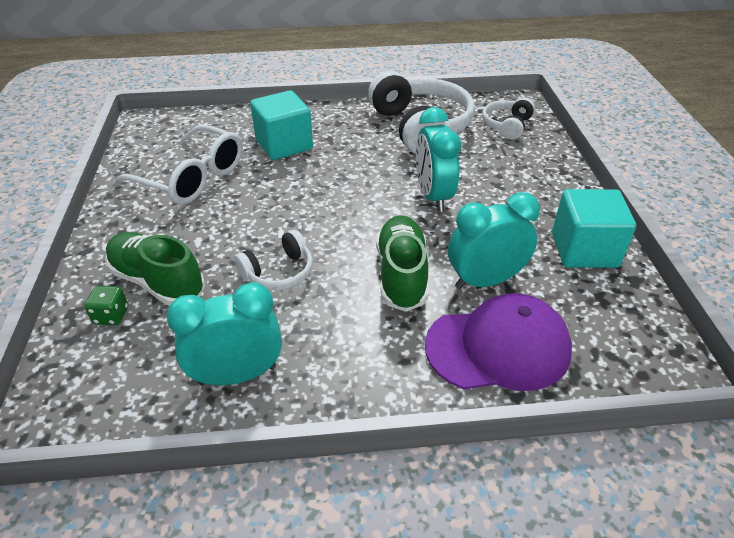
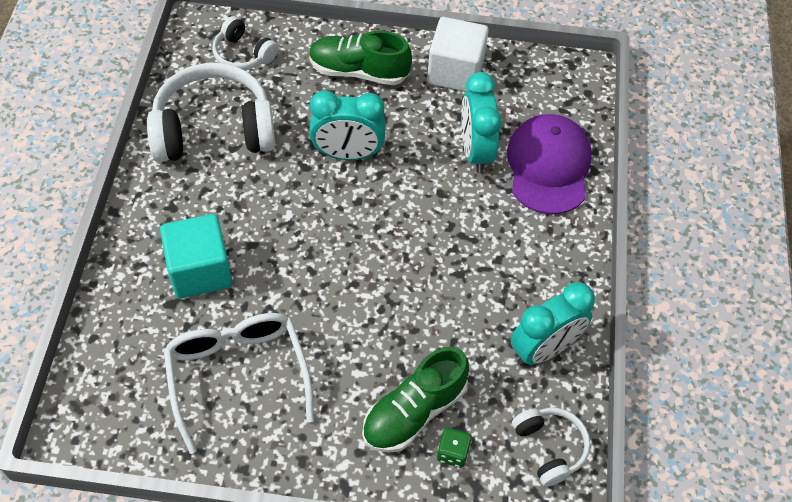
camera: 80 degrees left, 15 degrees up
(192, 178) = (237, 374): white glasses -> white glasses turned 60 degrees counterclockwise
(237, 375) = (544, 349): turquoise clock -> turquoise clock turned 120 degrees counterclockwise
(279, 272) = (426, 304): white headphones -> white headphones (549, 448)
(401, 274) = (453, 208): green shoe -> green shoe (358, 71)
(584, 250) = (455, 72): turquoise cube -> white cube

